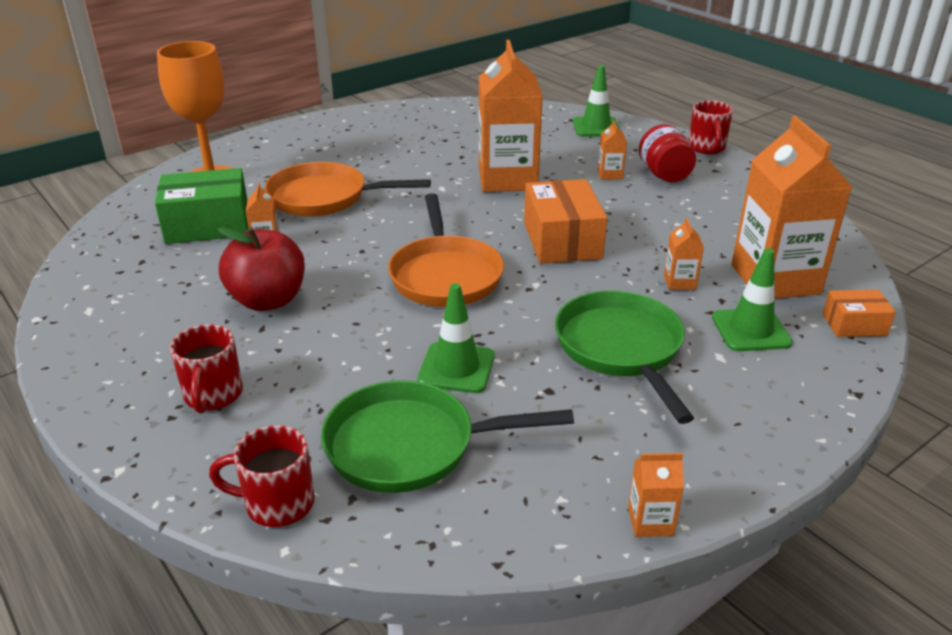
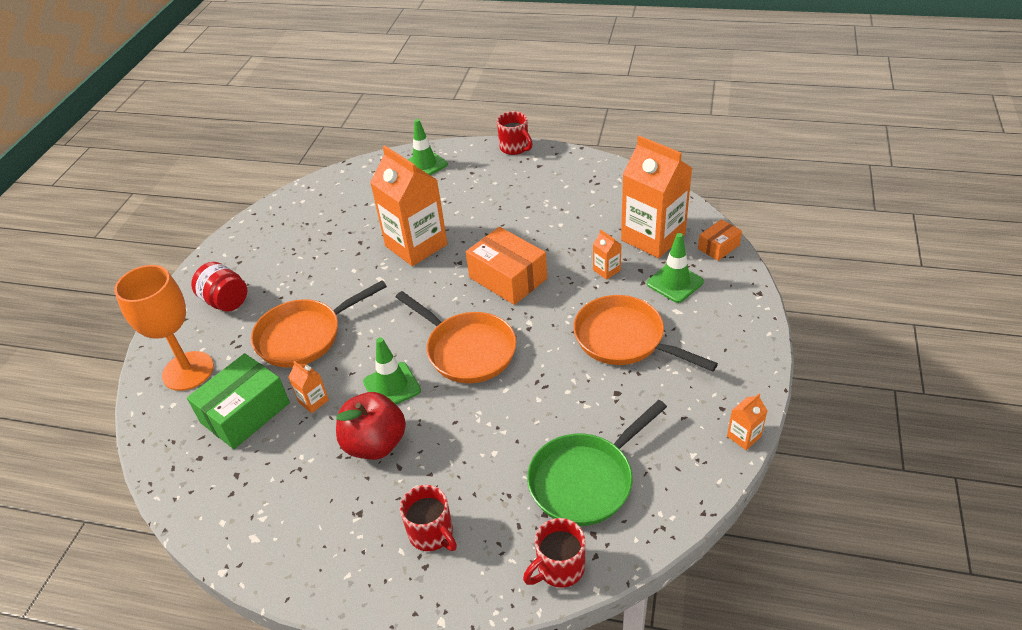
camera: 35 degrees left, 10 degrees up
(456, 368) = (552, 413): green traffic cone -> green traffic cone (392, 386)
(610, 174) = (479, 204): orange carton -> none
(621, 349) = (624, 339): green pan -> orange pan
(664, 175) = (512, 186): red jar -> red jar (226, 301)

